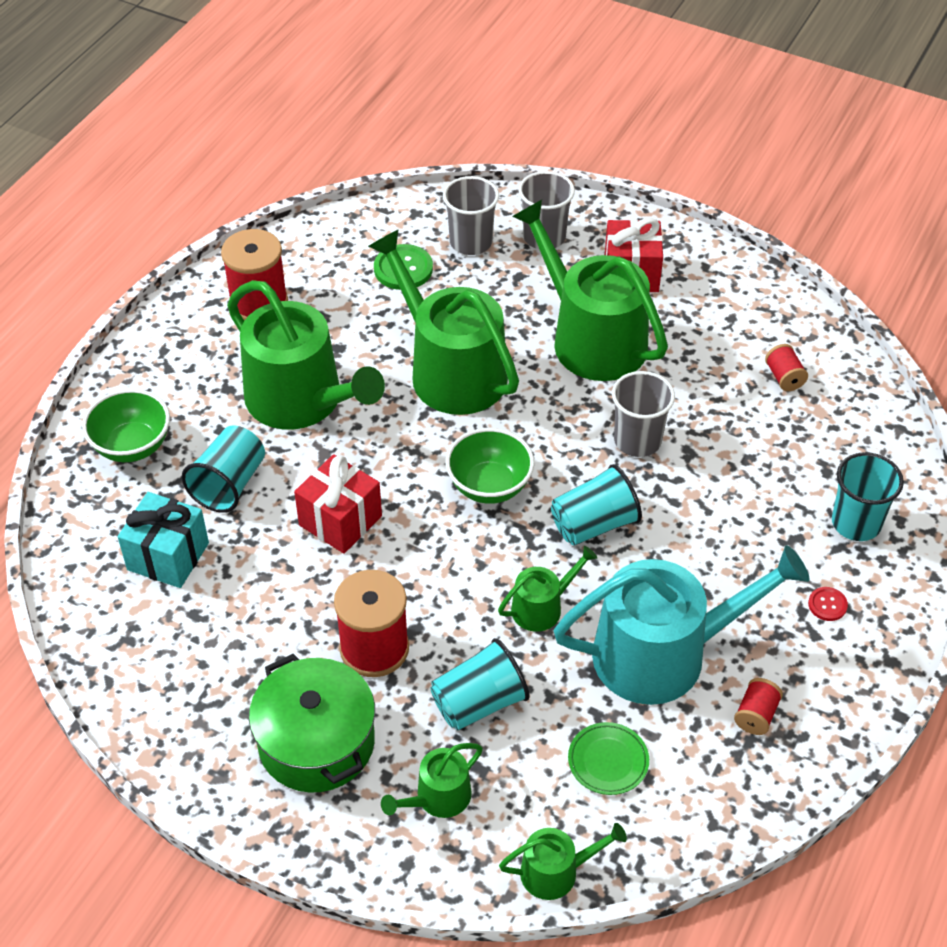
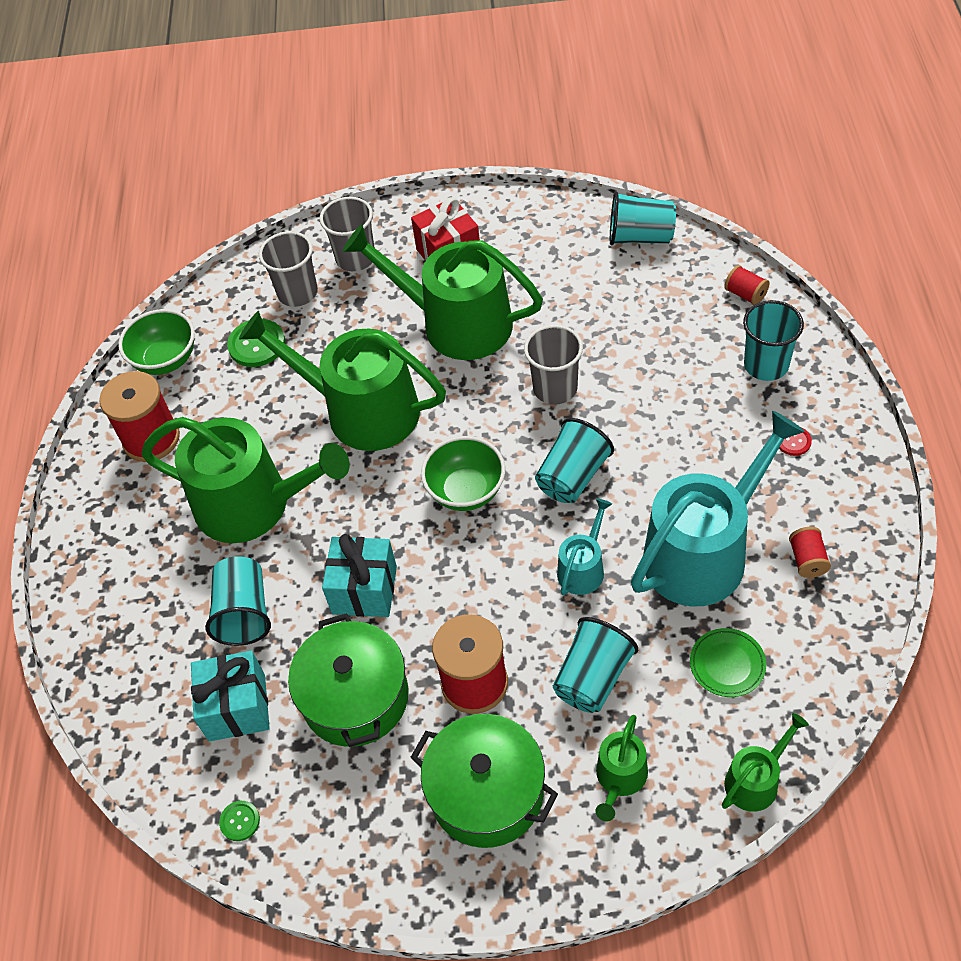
camera: 25 degrees left, 5 degrees up
(105, 646) = (240, 821): none -> green button
(132, 446) = (130, 627): green bowl -> green bowl (166, 360)
(267, 603) = (355, 697): none -> green pot
(340, 520) = (364, 590): red gift -> turquoise gift
(542, 607) = (583, 568): green watering can -> turquoise watering can
(784, 377) = (628, 277): red spool -> red spool (745, 294)
(825, 347) = (640, 237): none -> turquoise cup

